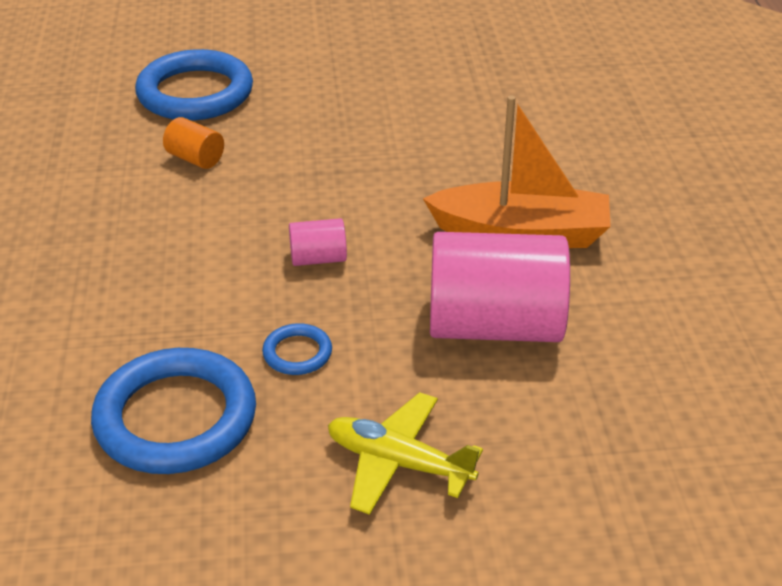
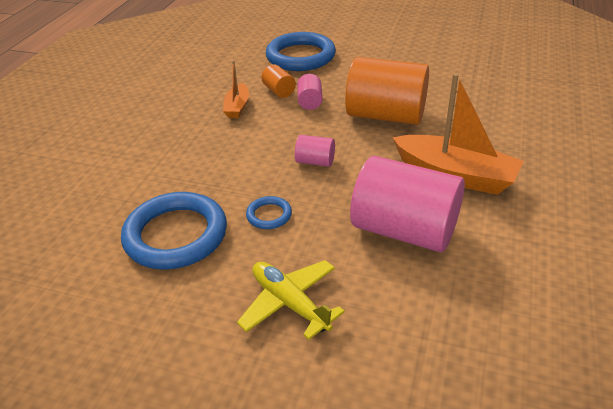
camera: 25 degrees right, 0 degrees up
(143, 199) = (237, 107): none -> orange boat
(255, 167) = (310, 102): none -> pink cylinder
(381, 166) = (386, 115): none -> orange cylinder

